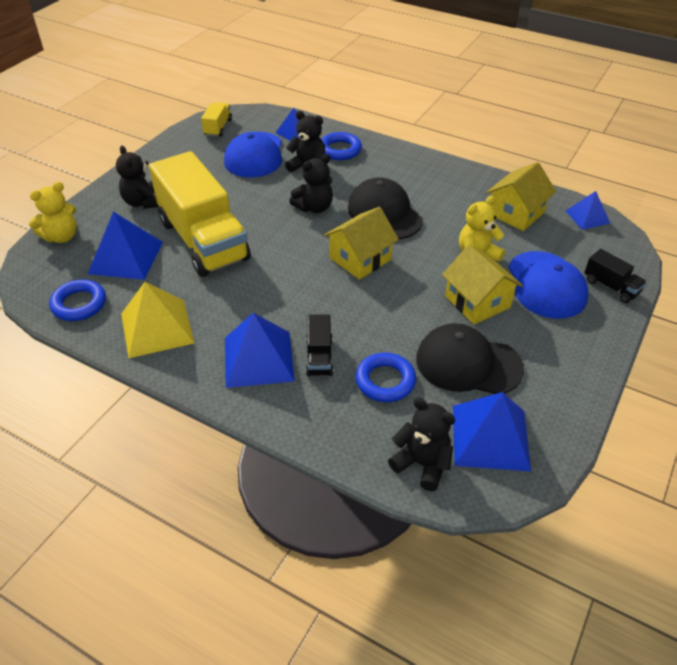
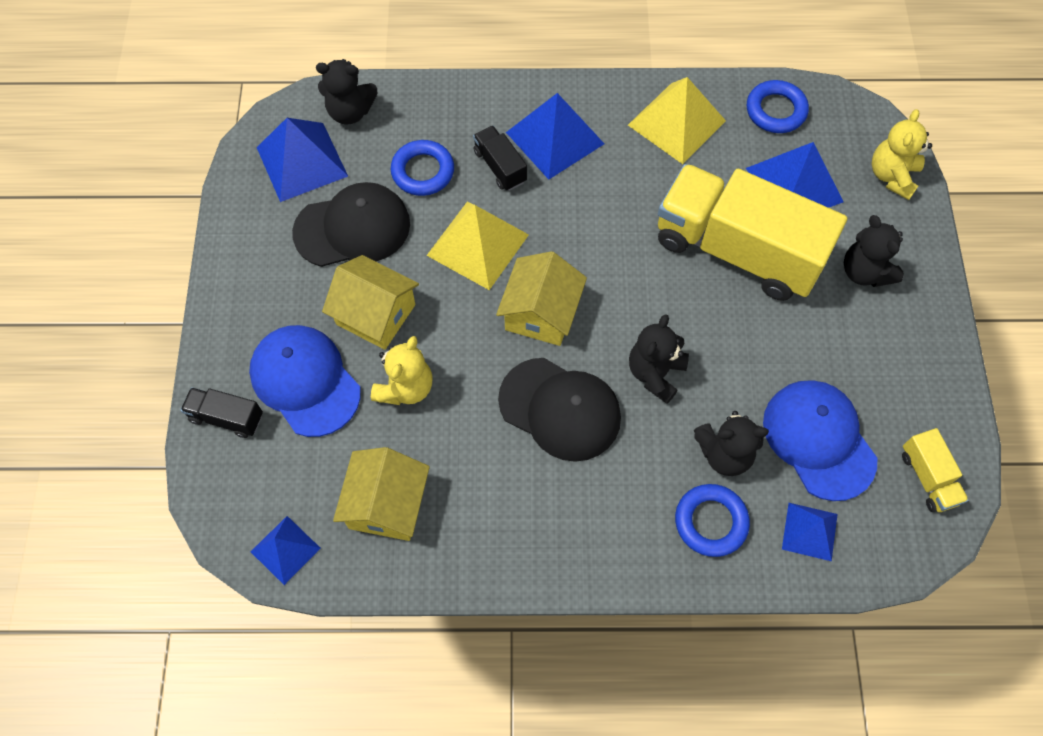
camera: 150 degrees right, 20 degrees up
(143, 202) = (865, 272): black teddy bear -> black teddy bear turned 150 degrees counterclockwise
(375, 312) = (478, 245): none -> yellow pyramid

